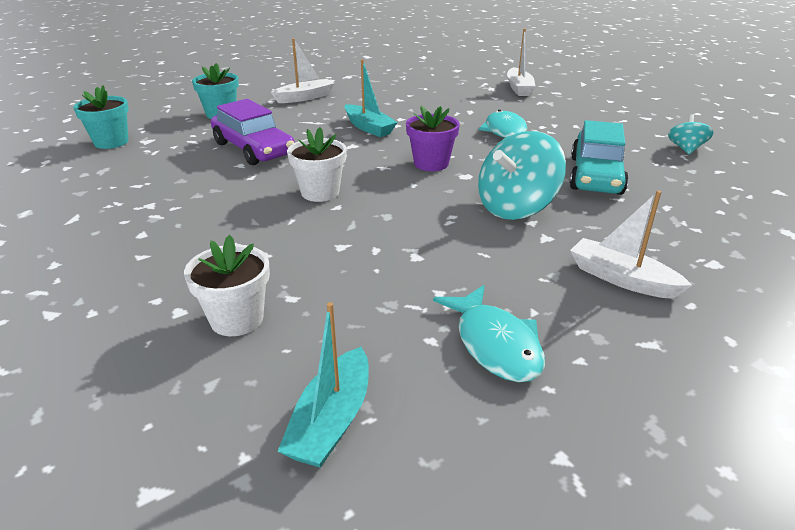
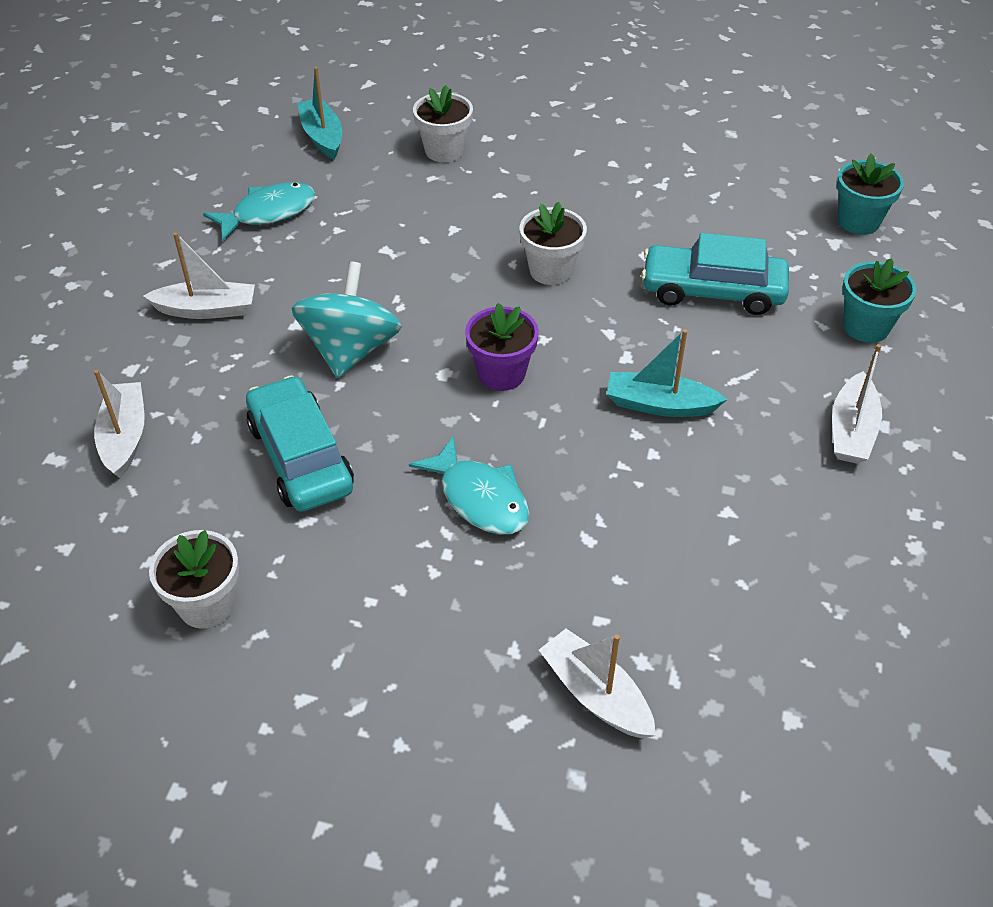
camera: 140 degrees right, 15 degrees up
(253, 149) = (712, 291): purple car -> turquoise car
(495, 344) = (268, 213): turquoise fish -> turquoise fish turned 120 degrees clockwise
(686, 149) = (207, 605): turquoise spinning top -> white flower pot
(726, 225) = (125, 437): none -> white boat

